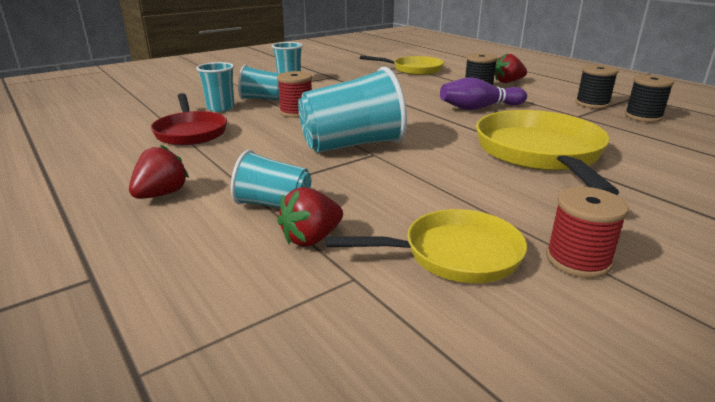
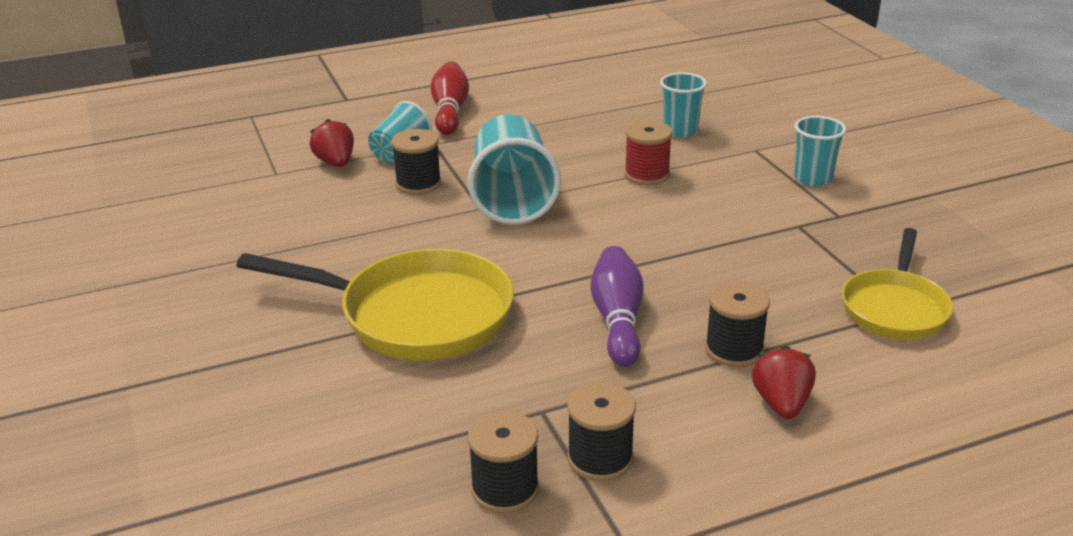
camera: 105 degrees right, 5 degrees up
(161, 194) = (450, 111): red strawberry -> red bowling pin
(190, 132) = (597, 117): red pan -> none
(262, 99) = (714, 156): turquoise cup -> none
(344, 184) = (418, 184): none -> black spool
(453, 254) = (269, 212): yellow pan -> none
(578, 260) = (216, 261): red spool -> none

